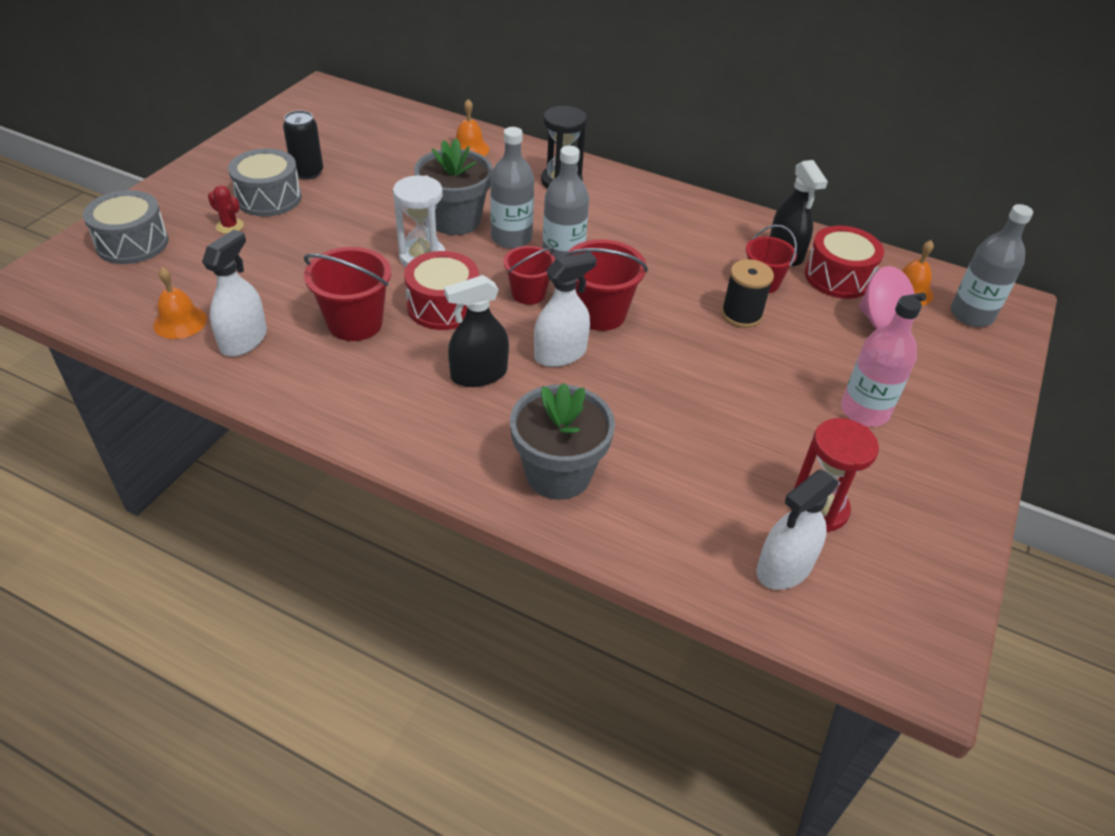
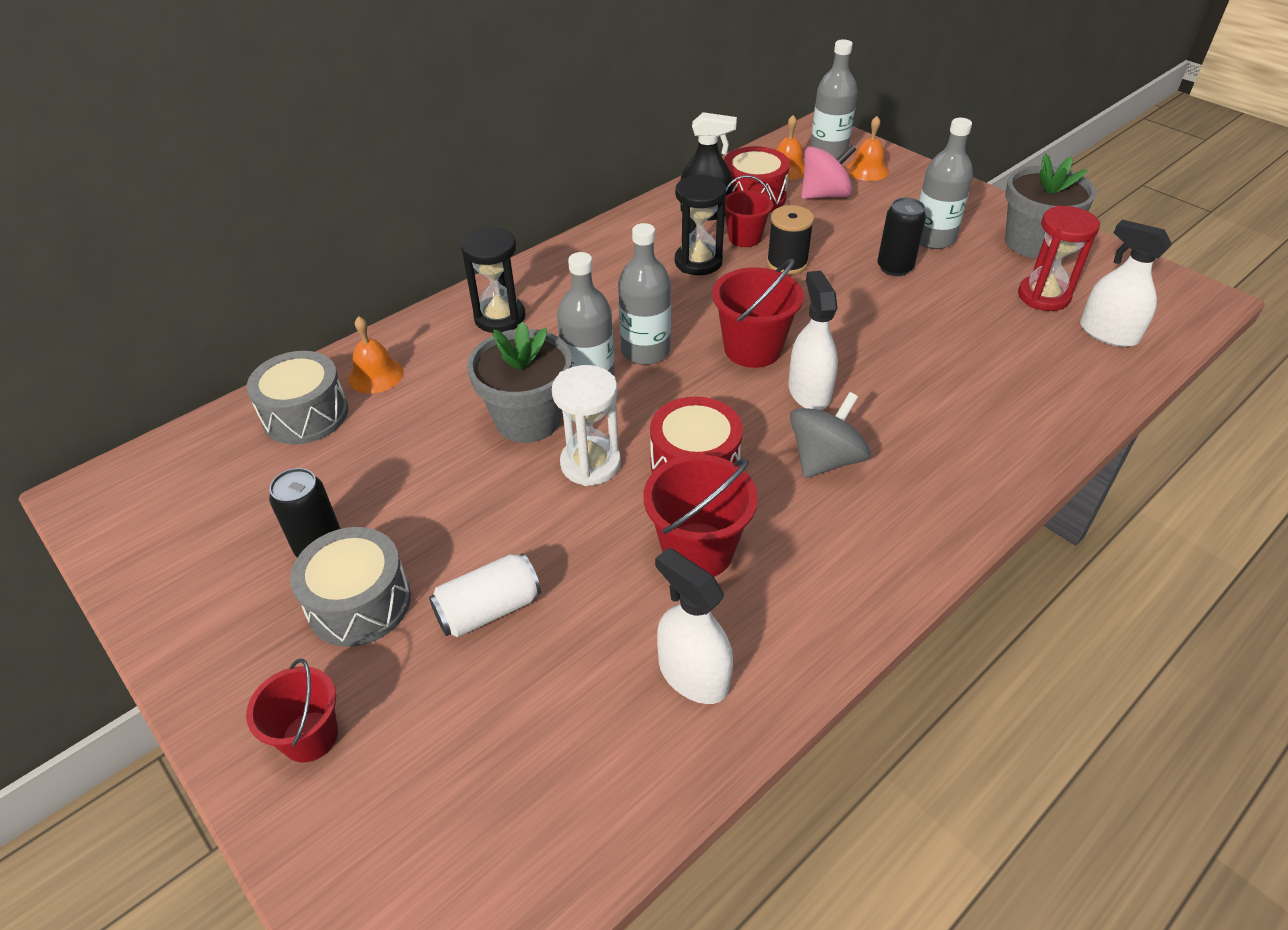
camera: 65 degrees left, 0 degrees up
(132, 243) = (380, 806): grey drum -> grey drum (305, 415)
(180, 322) = (623, 751): orange bell -> orange bell (867, 170)
(229, 226) = (407, 662): red cactus -> none
(276, 245) = (489, 610): none -> white can
(479, 374) = (825, 460): black spray bottle -> grey spinning top
(528, 293) = (699, 391): red bucket -> red bucket (310, 736)
(558, 474) = (985, 435): grey flower pot -> grey flower pot (1032, 243)
(703, 262) = (698, 262): none -> black hourglass
(784, 568) = (1108, 333): white spray bottle -> white spray bottle turned 150 degrees clockwise
(787, 387) = (894, 267): none -> black can
(864, 411) = (933, 239): pink bottle -> grey bottle

